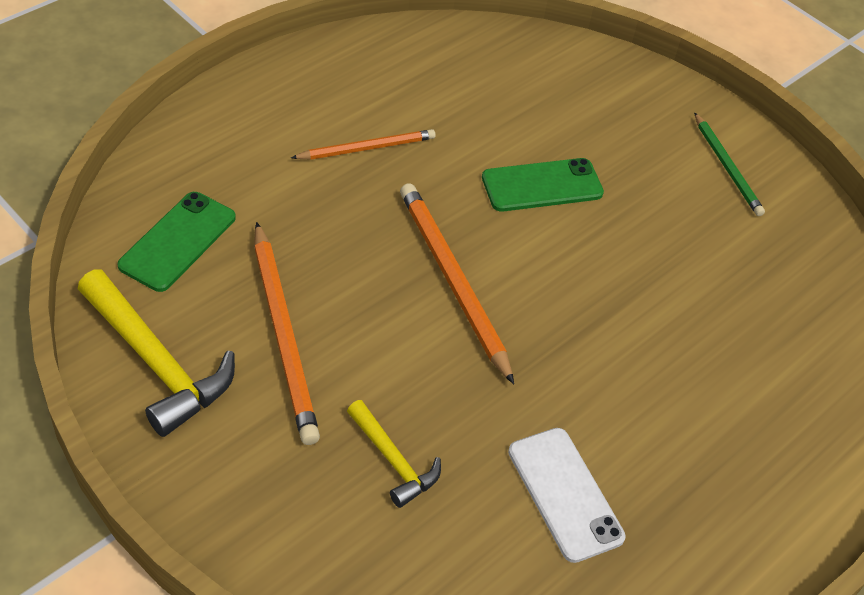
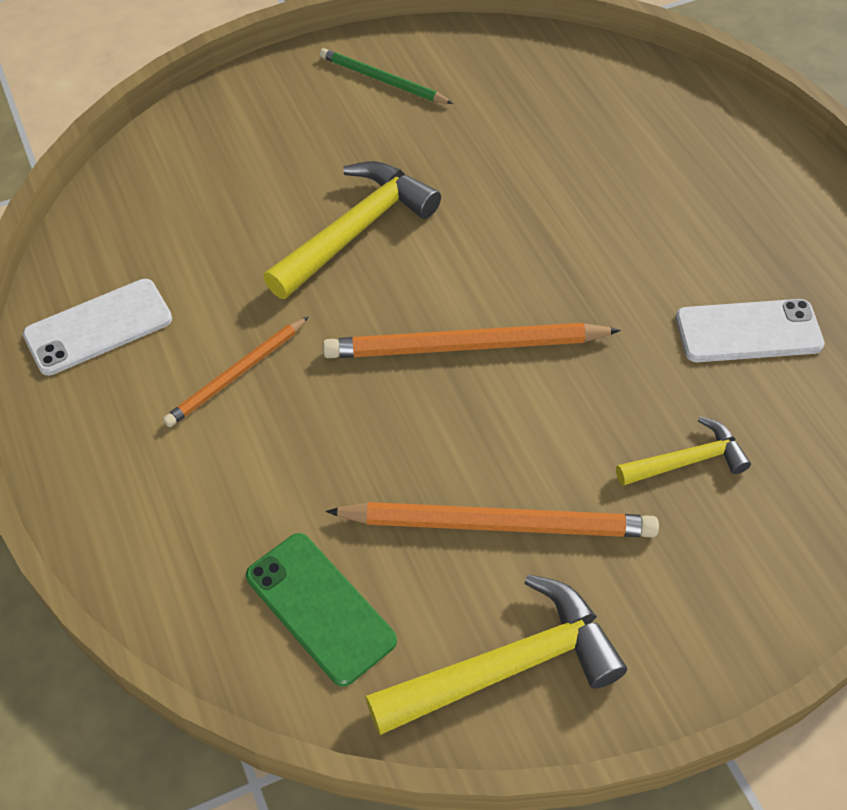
camera: 65 degrees left, 5 degrees up
(366, 148) = (237, 374): orange pencil -> orange pencil turned 135 degrees counterclockwise
(377, 64) = (98, 327): none -> white phone
(542, 186) = (356, 231): green phone -> yellow hammer
(727, 167) = (383, 80): green pencil -> green pencil turned 150 degrees counterclockwise

